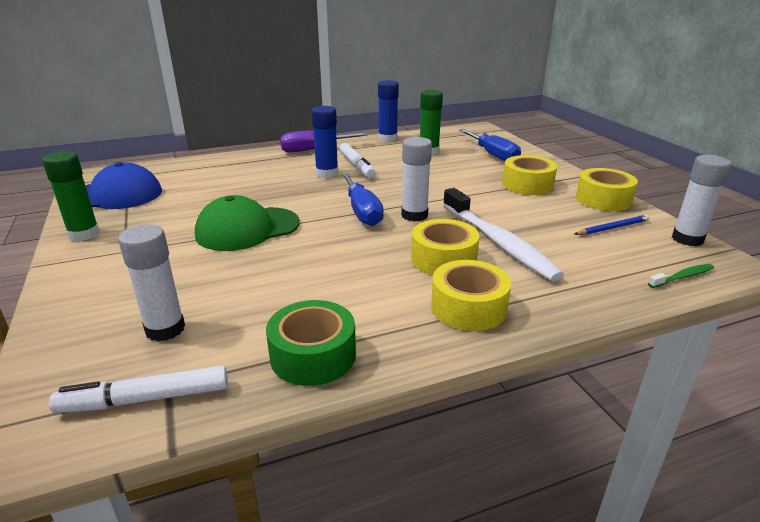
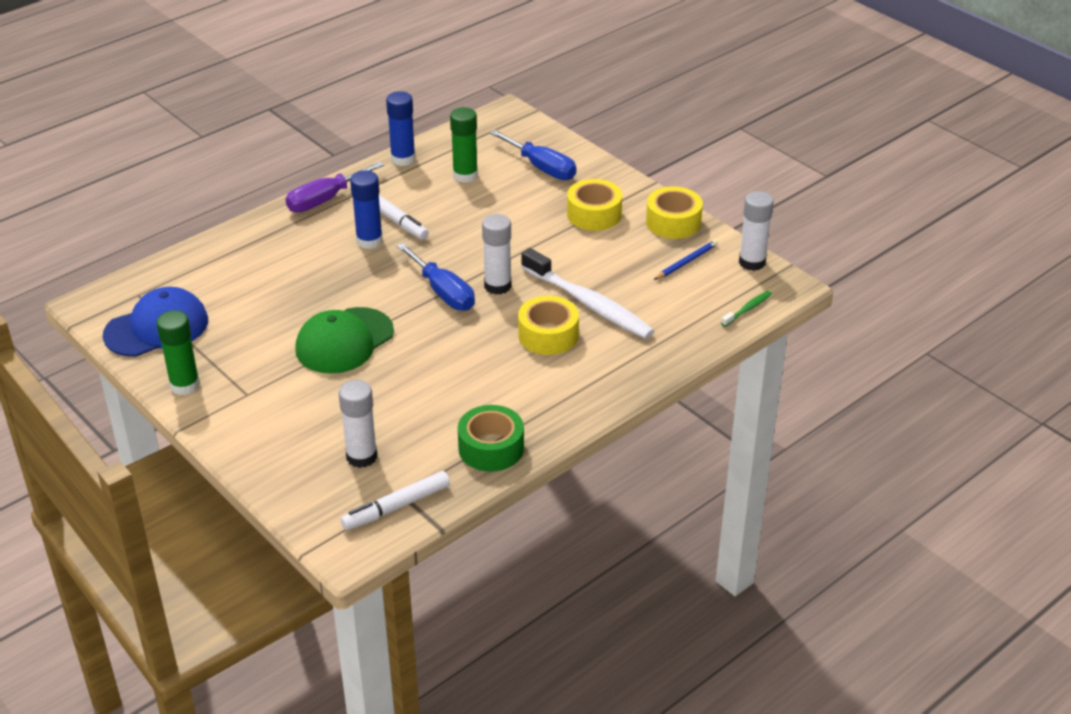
camera: 20 degrees left, 10 degrees up
(468, 307) = (587, 380): yellow tape -> none

